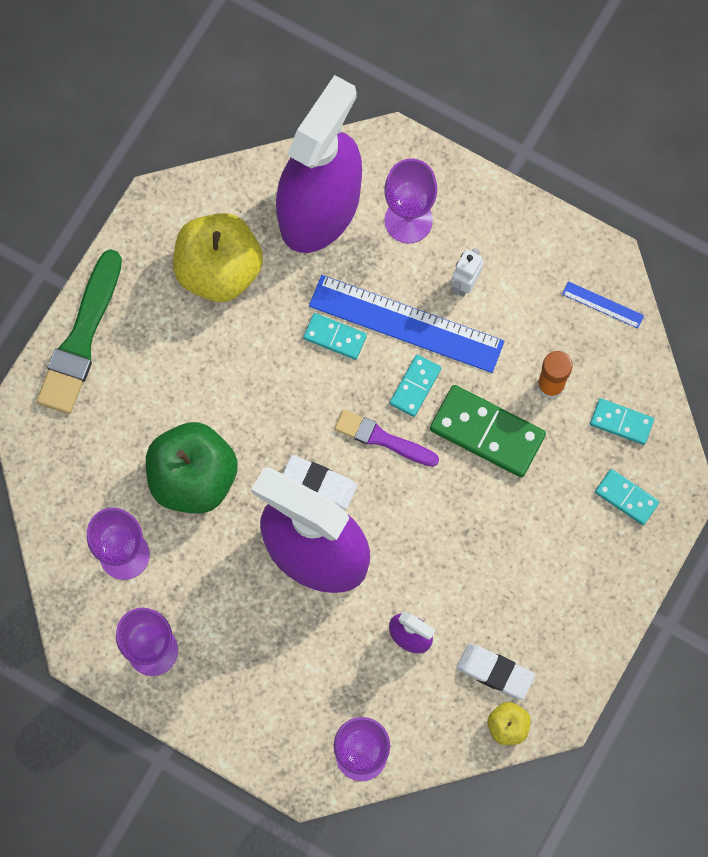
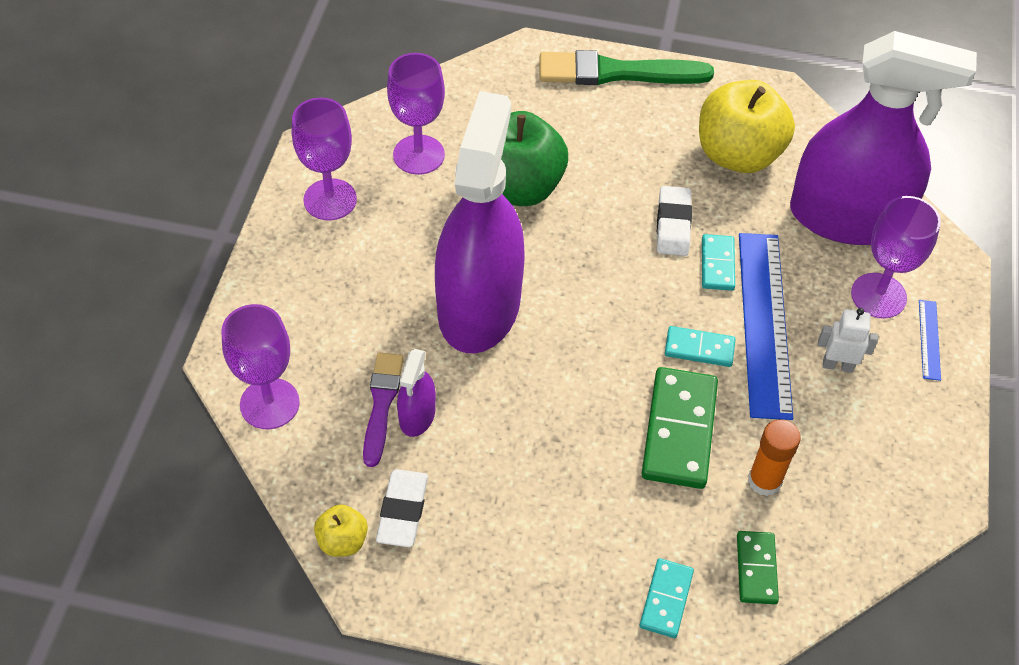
camera: 70 degrees right, 20 degrees down
(319, 483) = (554, 290): white eraser -> white eraser (673, 225)
(382, 439) = (627, 334): purple brush -> purple brush (381, 404)
(603, 304) = (889, 510): blue ruler -> blue ruler (929, 339)
(621, 422) = (756, 569): turquoise domino -> green domino

